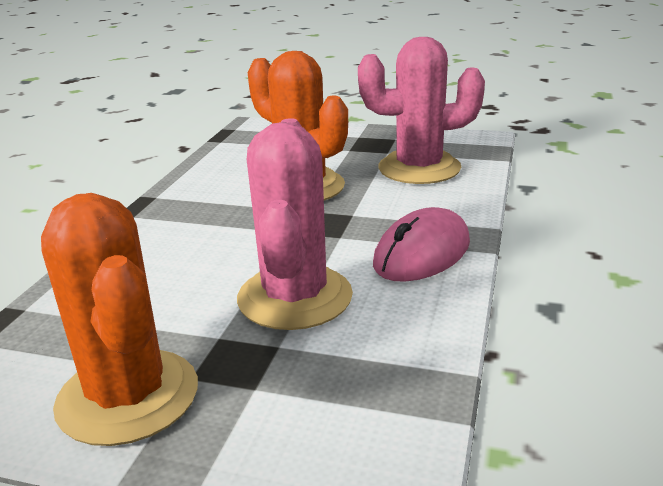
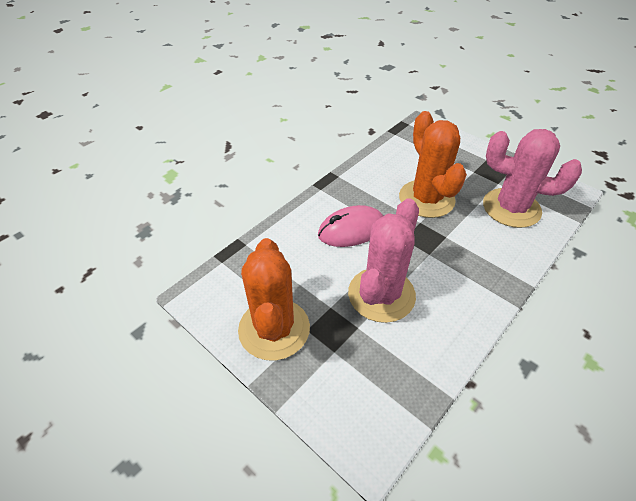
camera: 25 degrees right, 20 degrees up
(422, 254) = (471, 290): pink mouse -> pink mouse (351, 230)

